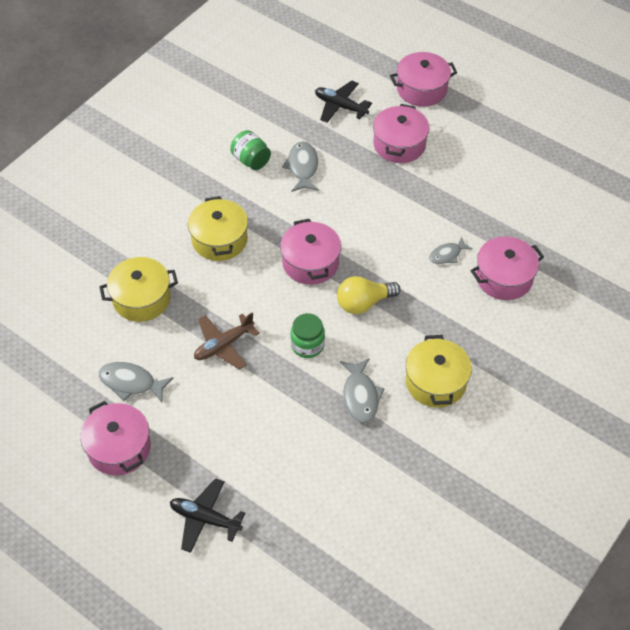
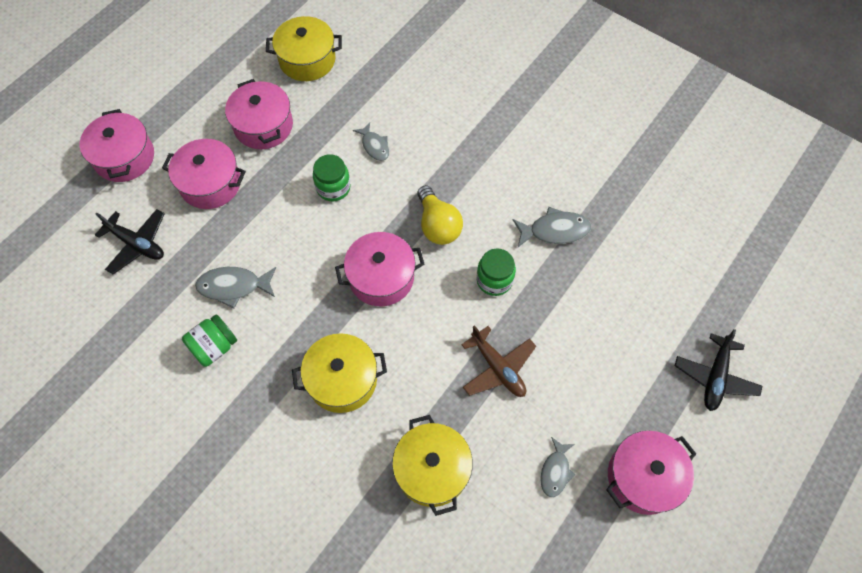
camera: 90 degrees left, 10 degrees up
(131, 383) = (555, 471): grey fish -> grey fish, size x0.67
(340, 106) = (137, 244): black plane -> black plane turned 90 degrees counterclockwise
(399, 226) = (333, 188): none -> green jar
(435, 382) = (533, 164): yellow pot -> yellow pot (307, 60)
(504, 278) = (406, 100): pink pot -> pink pot (263, 126)

